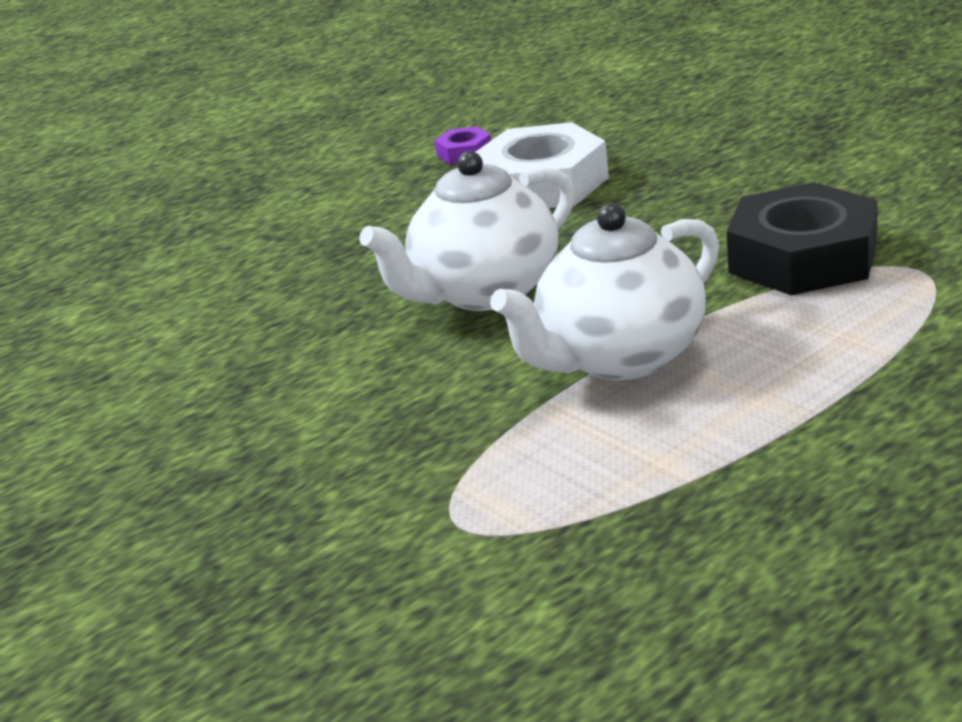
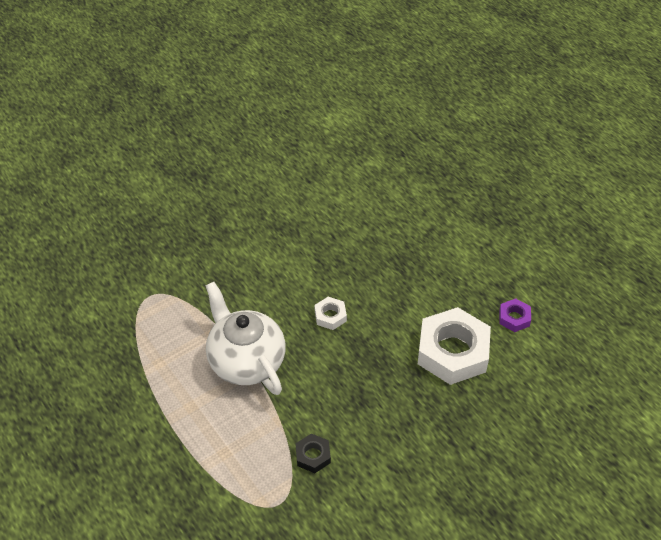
camera: 90 degrees right, 20 degrees up
(485, 292) = (330, 316): white teapot -> white nut
(802, 257) = (313, 456): black nut -> black nut, size x0.45

